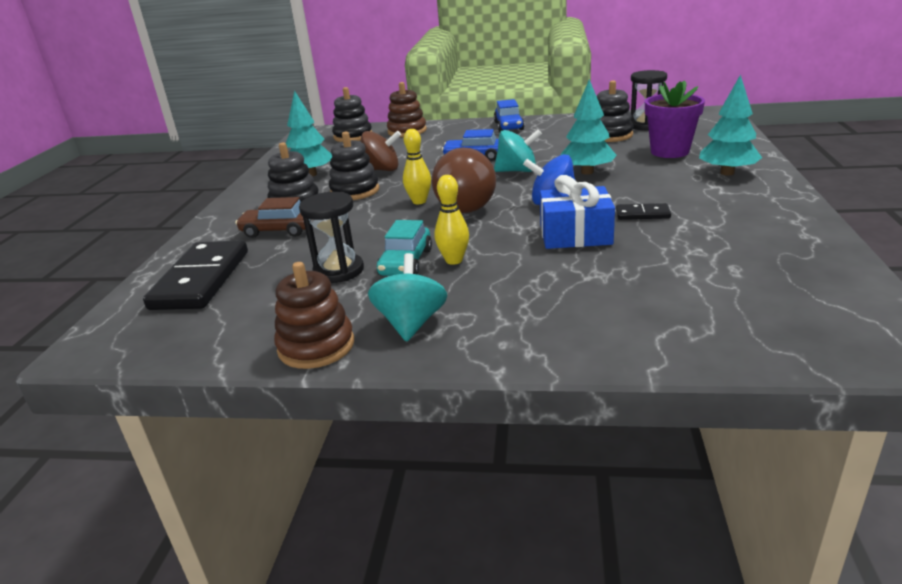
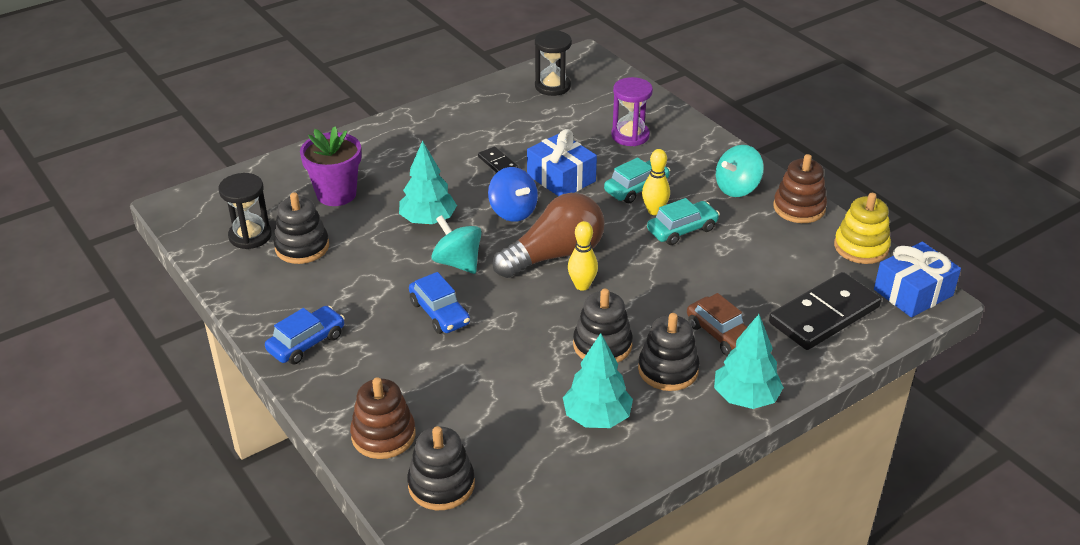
camera: 135 degrees left, 10 degrees up
(113, 341) = (913, 292): none -> blue gift
(203, 349) = (861, 247): none -> yellow stacking toy
(339, 271) = (728, 254): black hourglass -> black hourglass (552, 86)
(382, 170) = (533, 364): brown spinning top -> none
(503, 265) = (636, 188): none -> turquoise car
(611, 300) = (630, 136): none -> purple hourglass
(727, 173) = (376, 152): turquoise tree -> turquoise tree (745, 398)

